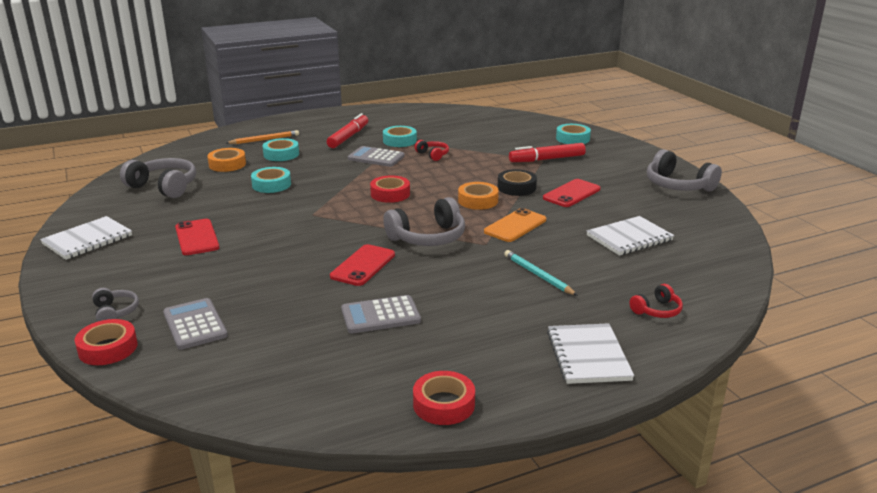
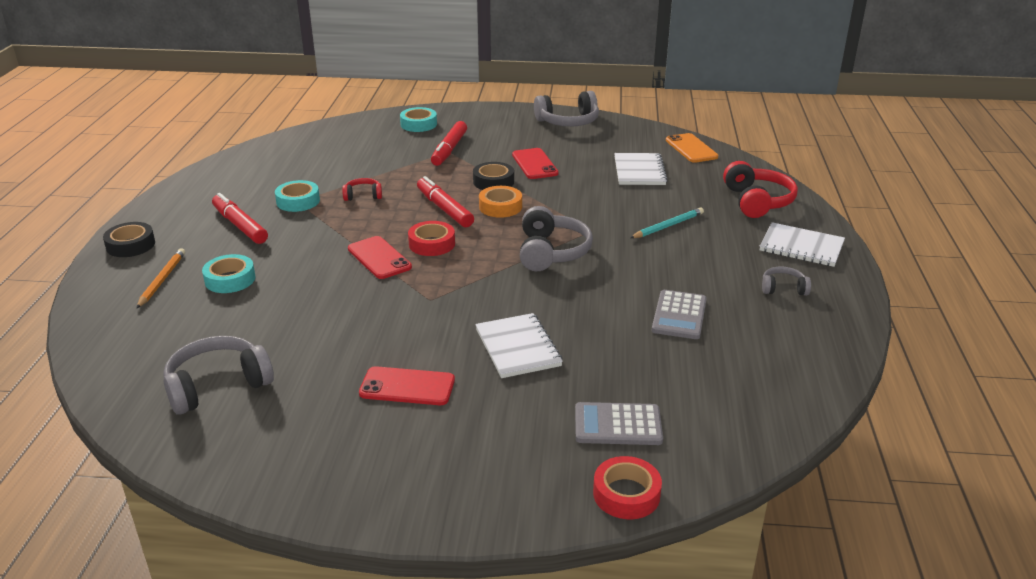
camera: 60 degrees left, 5 degrees up
(87, 240) = (320, 476): white notebook -> white notebook (517, 348)
(115, 312) = (547, 478): grey headphones -> grey headphones (783, 288)
(227, 164) = (207, 323): orange tape -> none
(271, 185) = (316, 306): turquoise tape -> none
(295, 121) = (131, 245): none -> black tape
(363, 265) = (577, 300): red phone -> red phone (379, 258)
(376, 157) = (326, 226): grey calculator -> none
(444, 404) = (833, 324): red tape -> none
(448, 183) = (444, 209): none -> red marker
(515, 226) = (570, 207): orange phone -> orange phone (691, 148)
(538, 275) = (668, 226): turquoise pencil -> turquoise pencil turned 150 degrees clockwise
(657, 310) = (757, 201): red headphones -> red headphones, size x1.88

